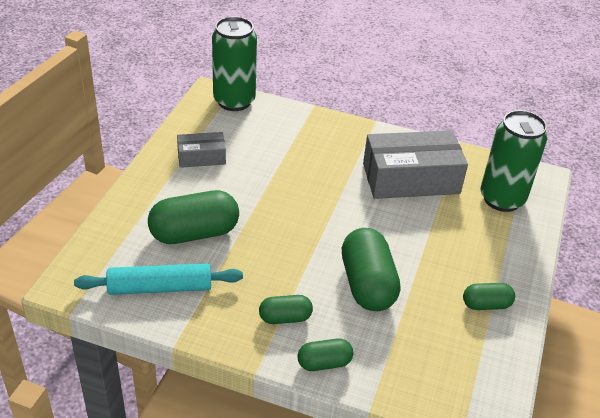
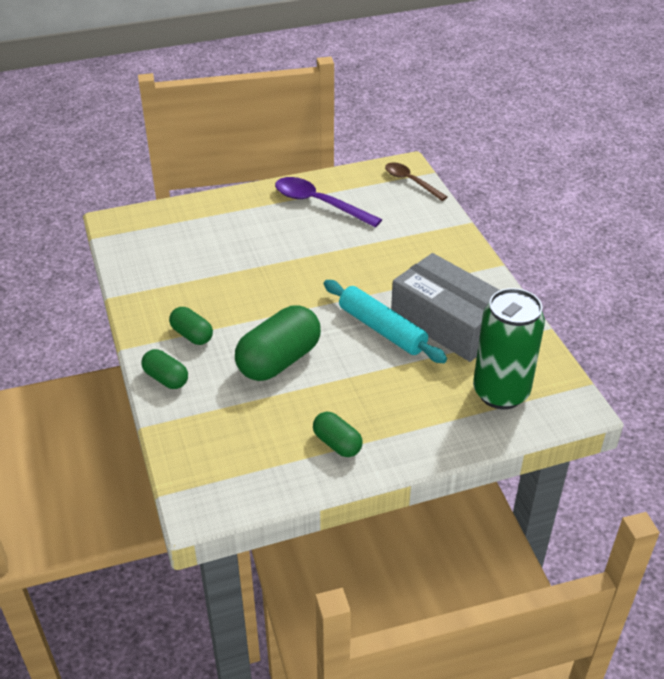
camera: 55 degrees right, 0 degrees up
(160, 287) = (157, 261): turquoise rolling pin -> turquoise rolling pin (382, 329)
(194, 233) = (230, 246): green capsule -> none
(201, 157) = (319, 203): grey box -> purple spoon
(234, 101) = (411, 182): green can -> brown spoon

